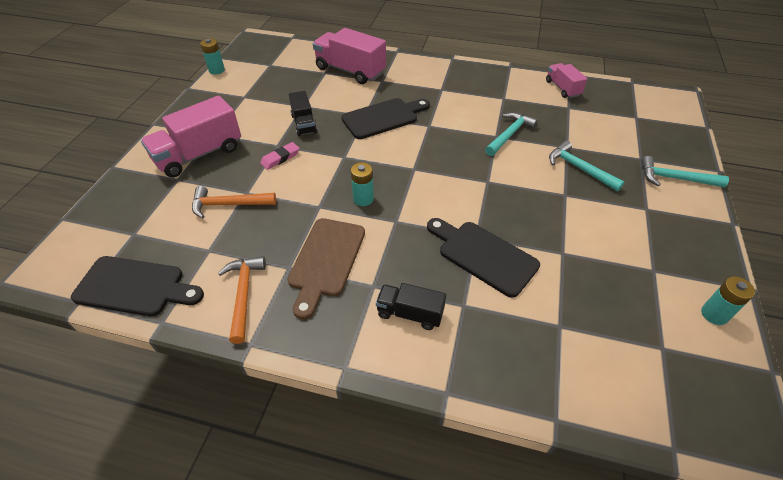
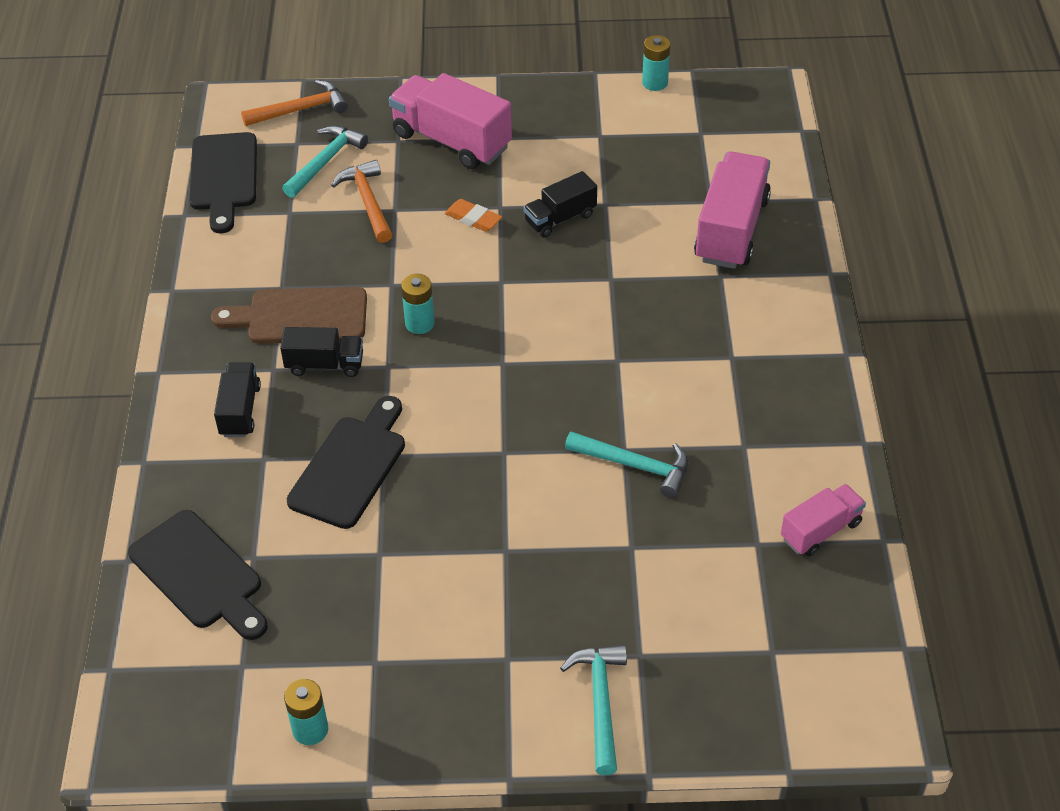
camera: 75 degrees right, 0 degrees up
(243, 294) = (233, 263): orange hammer -> orange hammer (301, 109)
(280, 158) = (473, 219): pink eraser -> orange eraser
(381, 254) = (325, 365): none -> black truck
(383, 118) = (614, 301): black cutting board -> black cutting board (200, 574)
(579, 168) = (578, 566): turquoise hammer -> turquoise hammer (325, 161)

